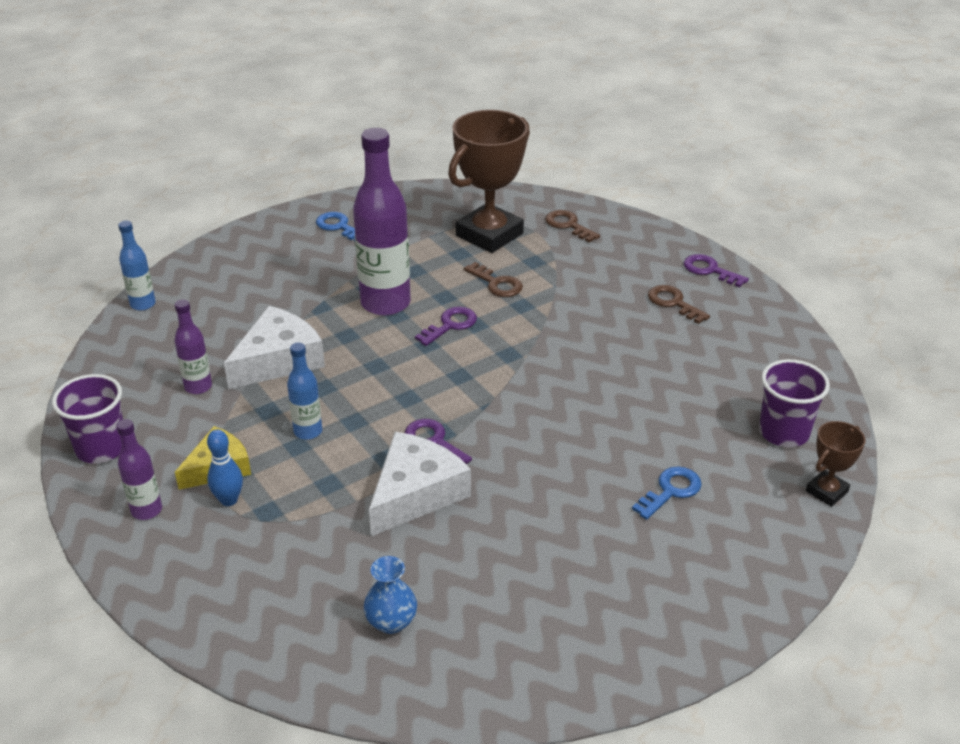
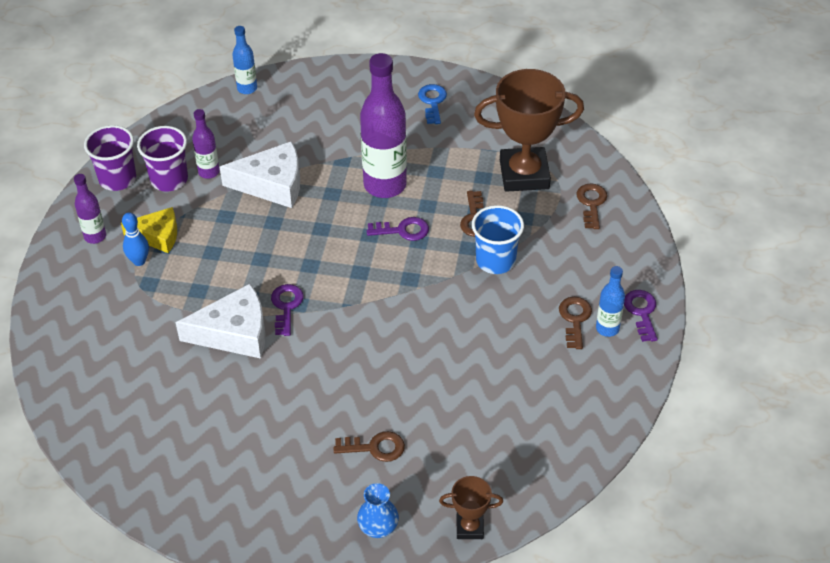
camera: 45 degrees right, 10 degrees up
(308, 431) = (229, 247): blue bottle -> blue bottle (607, 328)
(391, 622) = (127, 399): blue vase -> blue vase (378, 527)
(556, 301) = (495, 260): none -> blue cup
(670, 491) = (375, 447): blue key -> brown key
(783, 432) = (504, 468): purple cup -> purple cup (169, 179)

